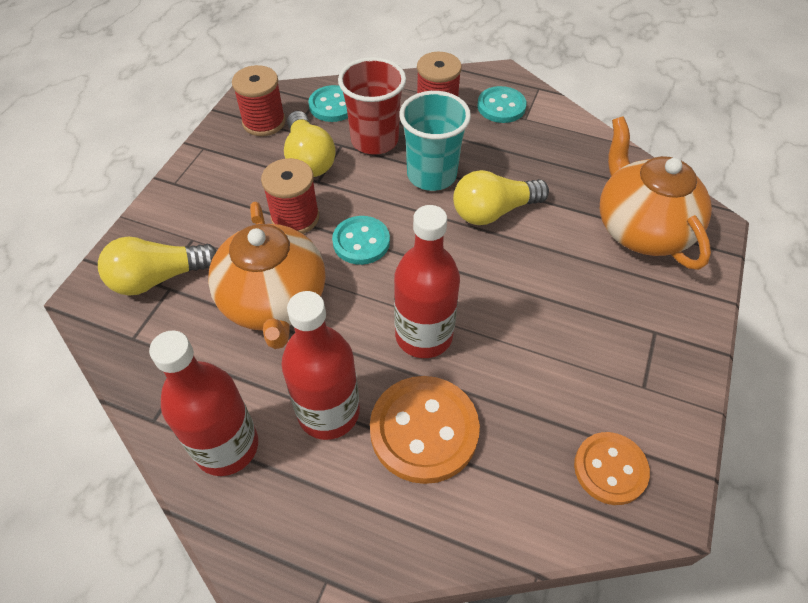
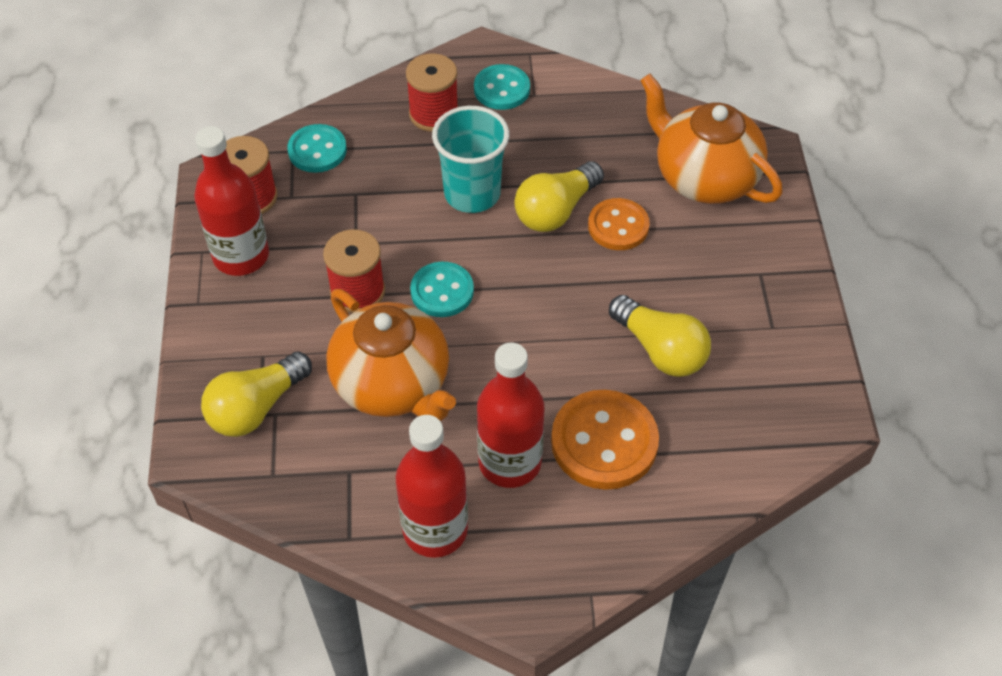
camera: 25 degrees left, 0 degrees up
(309, 159) = (330, 222): yellow light bulb -> yellow light bulb (660, 350)
(374, 140) = (389, 176): red cup -> none
(424, 335) = (556, 359): red bottle -> red bottle (241, 256)
(610, 469) = (775, 408): orange button -> orange button (618, 226)

